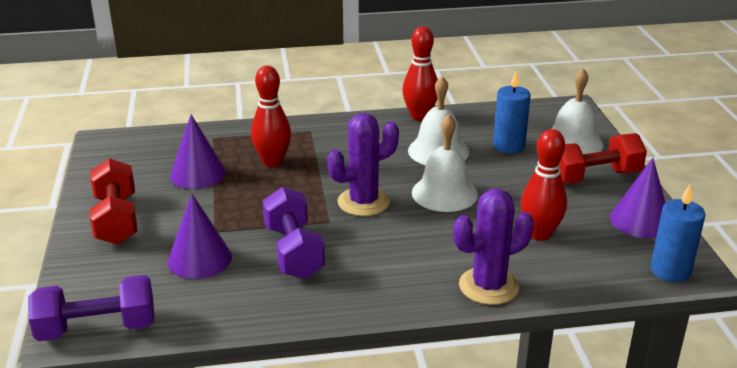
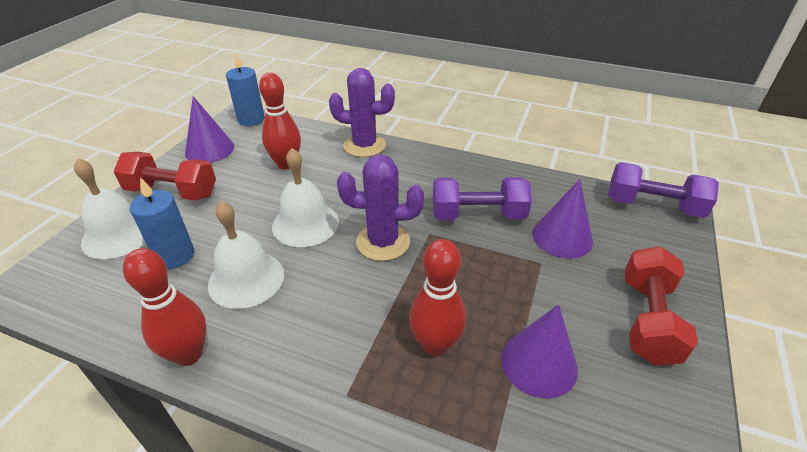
camera: 150 degrees left, 10 degrees up
(294, 251) = (478, 215): purple dumbbell -> purple dumbbell turned 75 degrees clockwise

